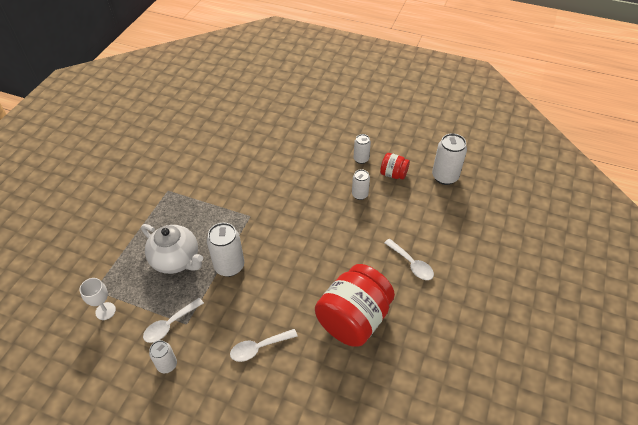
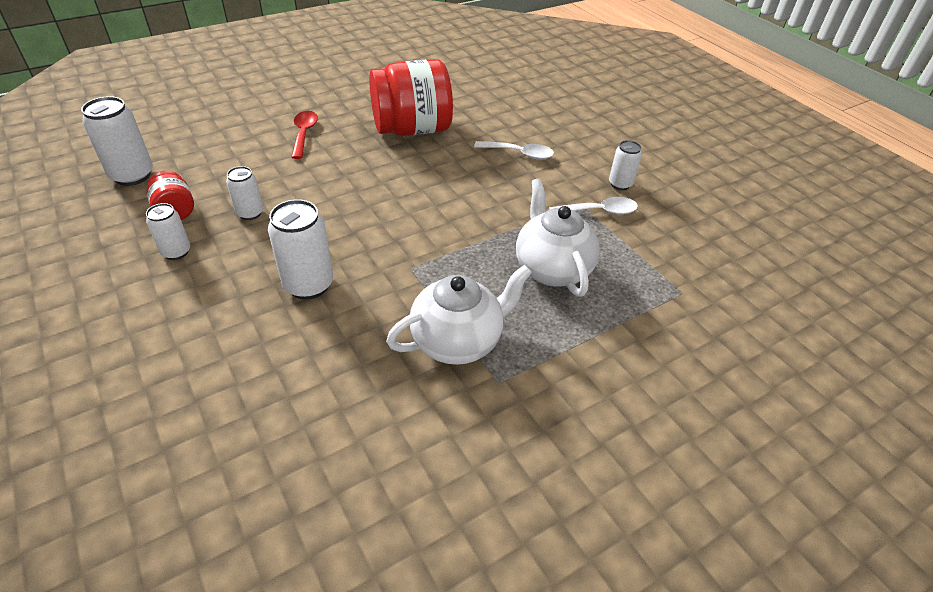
camera: 145 degrees left, 5 degrees down
(105, 311) = (674, 261): white goblet -> none
(197, 196) = (458, 341): none -> white teapot
(229, 266) = (490, 228): white can -> white can (308, 285)
(411, 264) = (304, 134): white spoon -> red spoon

